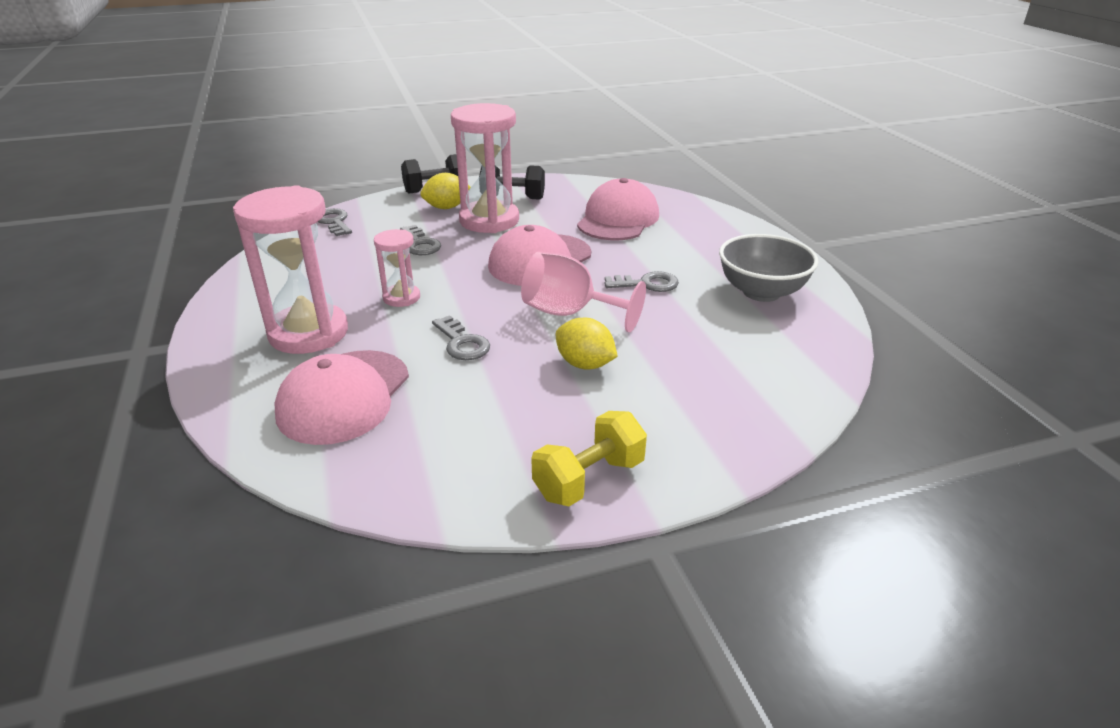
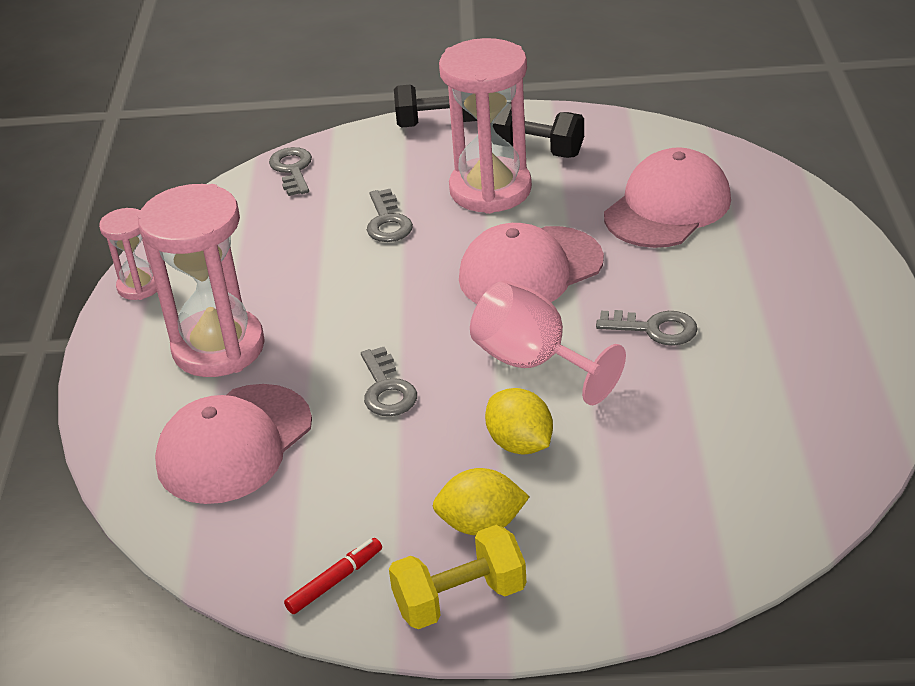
camera: 20 degrees right, 5 degrees up
(401, 298) = (338, 308): pink hourglass -> pink hourglass (139, 286)
(446, 207) = (442, 159): yellow lemon -> yellow lemon (481, 524)
(473, 484) = (335, 581): none -> red marker
(761, 292) = (805, 364): grey bowl -> none

